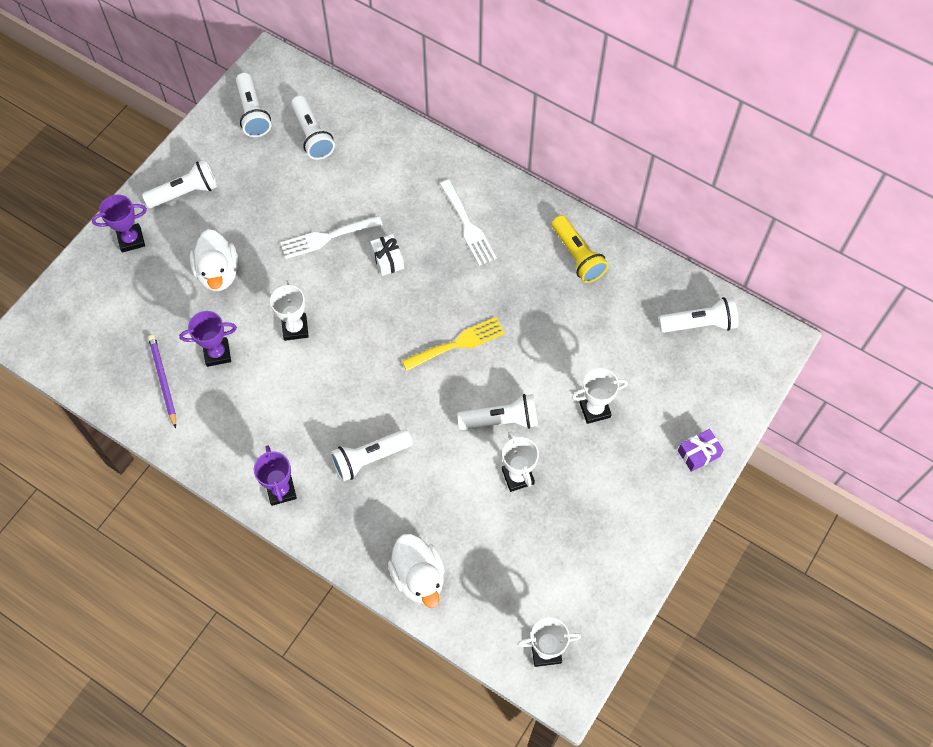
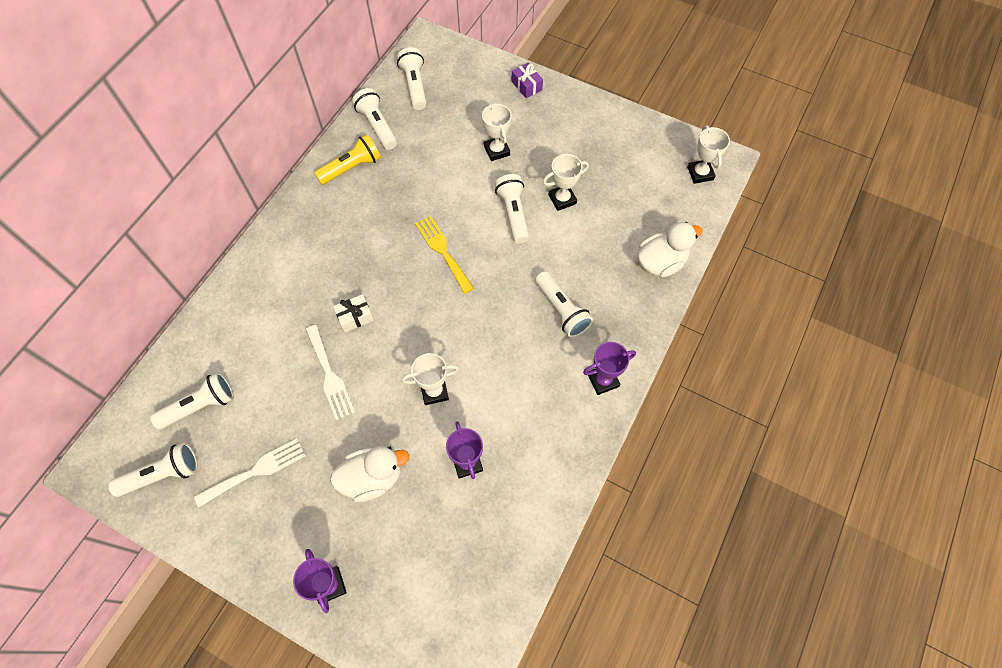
camera: 95 degrees left, 0 degrees up
(163, 380) = (502, 513): purple pencil -> none
(185, 192) = (267, 533): white flashlight -> white flashlight (377, 126)
(468, 226) = (319, 252): white fork -> white fork (256, 471)

